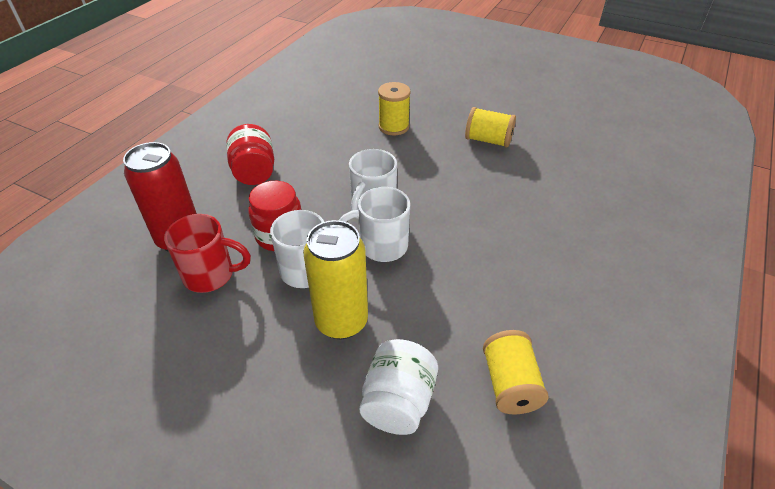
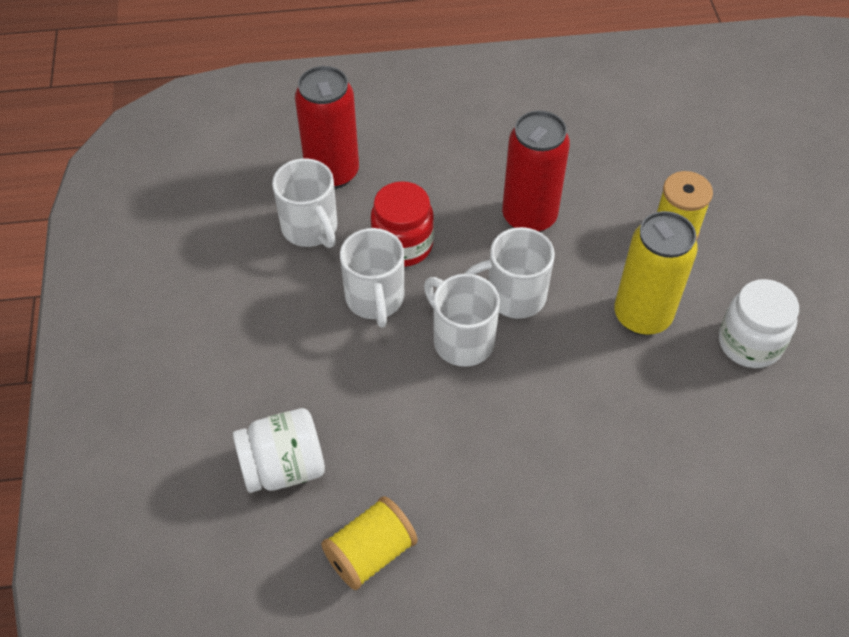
camera: 55 degrees right, 10 degrees up
(211, 275) = (310, 229): red mug -> white mug
(254, 172) = (472, 159): red jar -> none
(324, 171) = (529, 217): none -> red can
(341, 322) = (337, 367): yellow can -> yellow can (642, 316)
(488, 140) = (749, 343): yellow spool -> white jar

